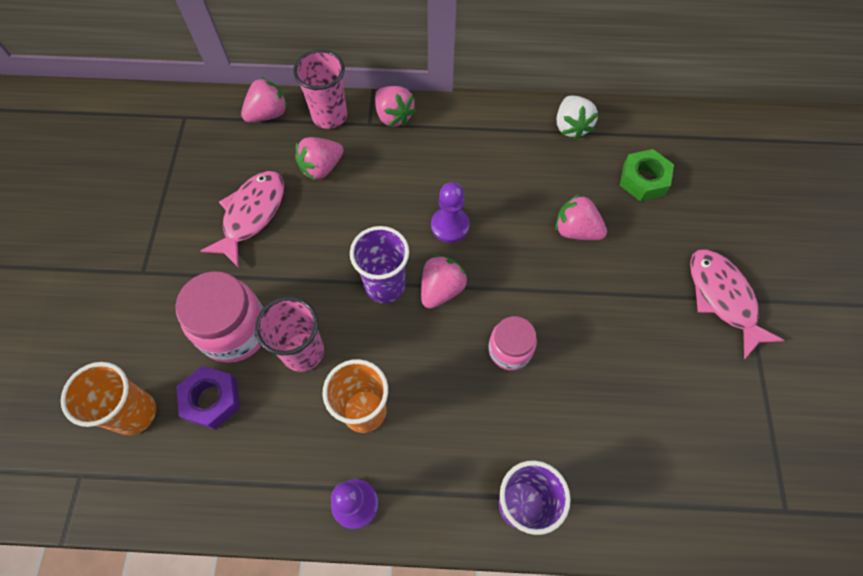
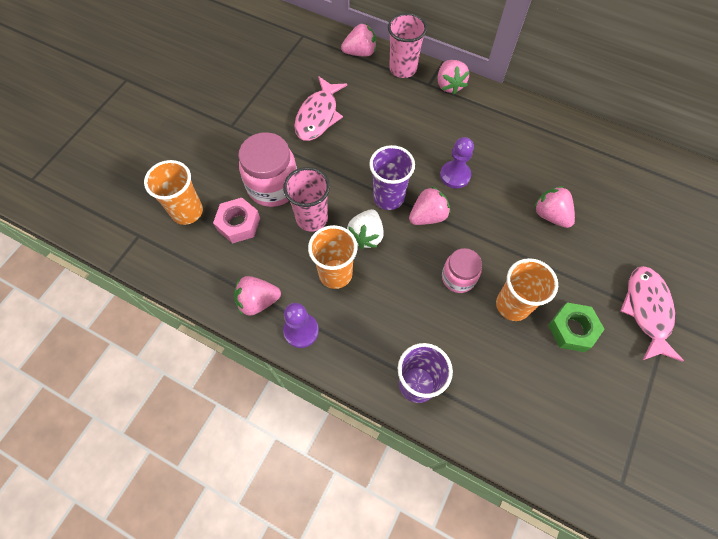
camera: 25 degrees right, 0 degrees up
(212, 400) = (238, 224): purple nut -> pink nut
(251, 215) = (318, 116): pink fish -> pink fish turned 150 degrees clockwise
(321, 168) = (380, 102): pink strawberry -> pink strawberry (258, 301)
(571, 126) = (583, 140): white strawberry -> white strawberry (366, 236)
(583, 356) = (512, 305): none -> orange cup
(643, 180) = (624, 199): green nut -> green nut (572, 329)

